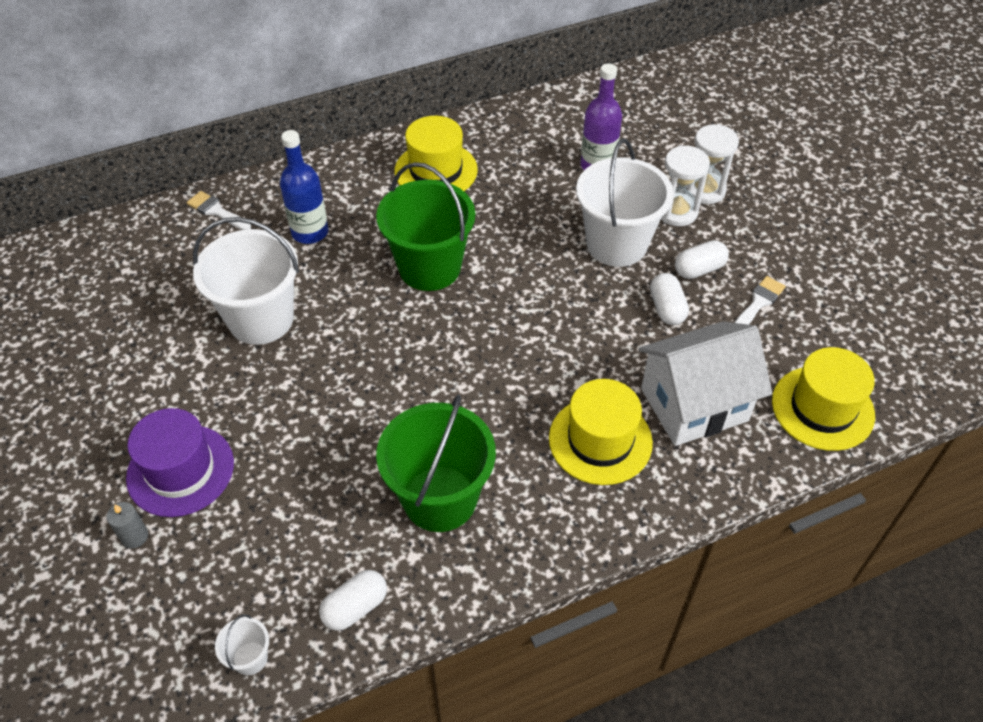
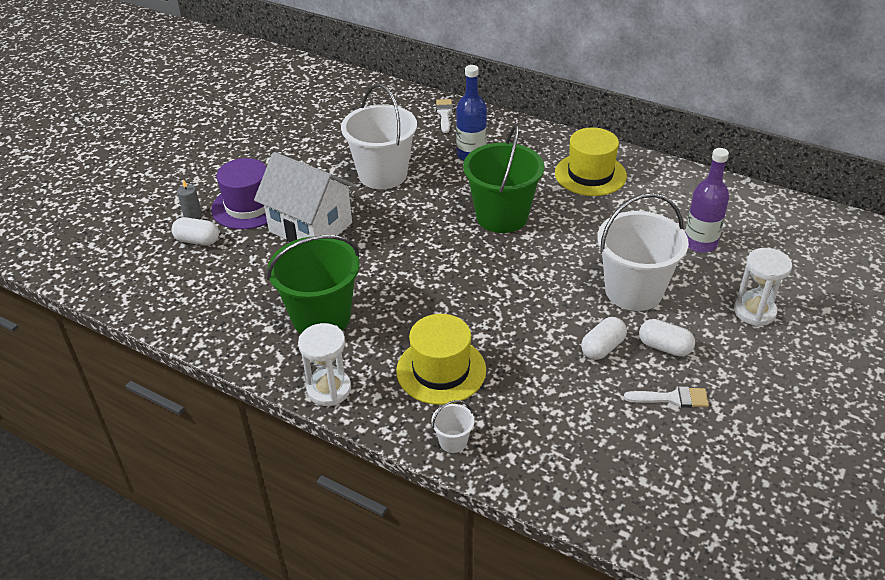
camera: 55 degrees right, 10 degrees down
(250, 658) = (149, 299): white bucket -> white bucket (453, 441)
(355, 607) = (213, 322): white capsule -> white capsule (197, 241)
(676, 212) = (709, 307): white hourglass -> white hourglass (329, 389)
(694, 404) = (525, 406): white house -> white house (310, 227)
(822, 408) = (605, 488): yellow hat -> none

